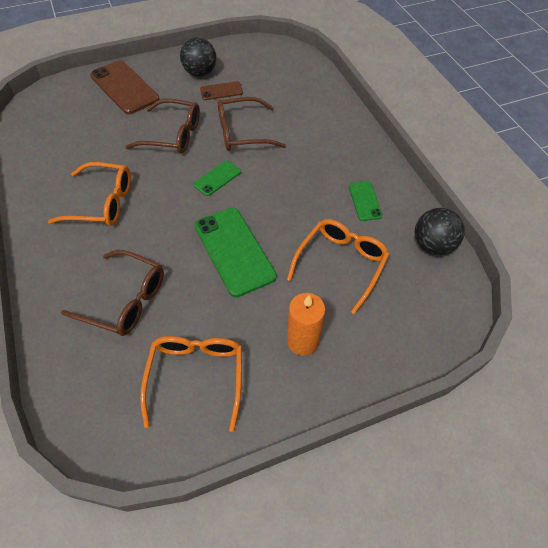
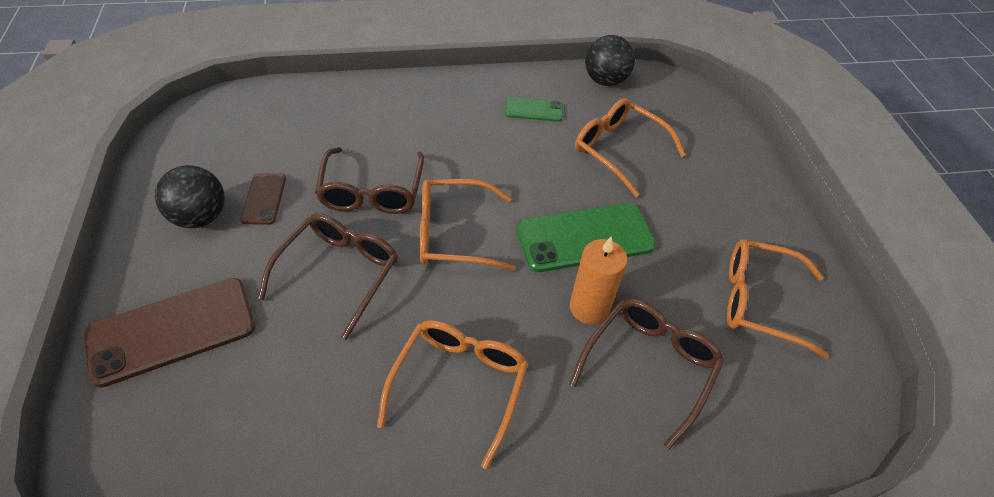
camera: 80 degrees left, 5 degrees down
(217, 178) = (453, 234): green phone -> orange glasses
(302, 341) = (714, 202): orange candle -> orange candle (589, 307)

